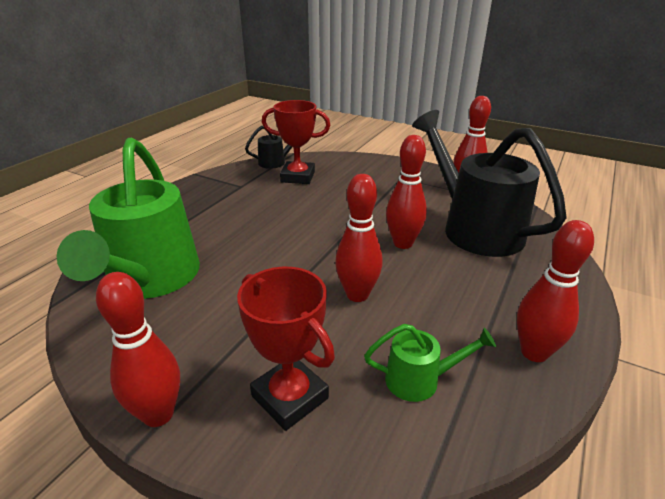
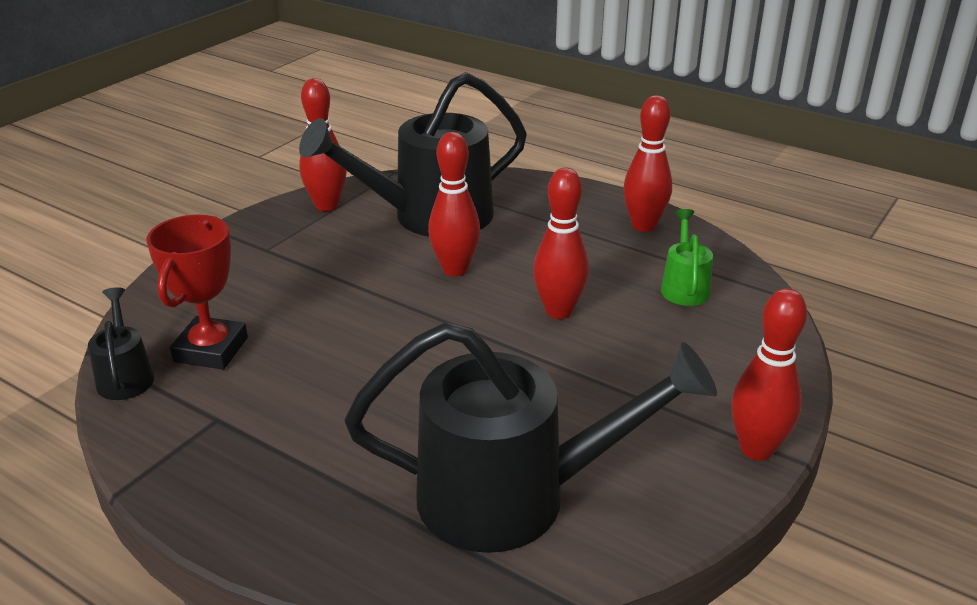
camera: 85 degrees left, 0 degrees up
(150, 280) = (516, 496): green watering can -> black watering can
(290, 397) = (717, 362): red trophy -> none

